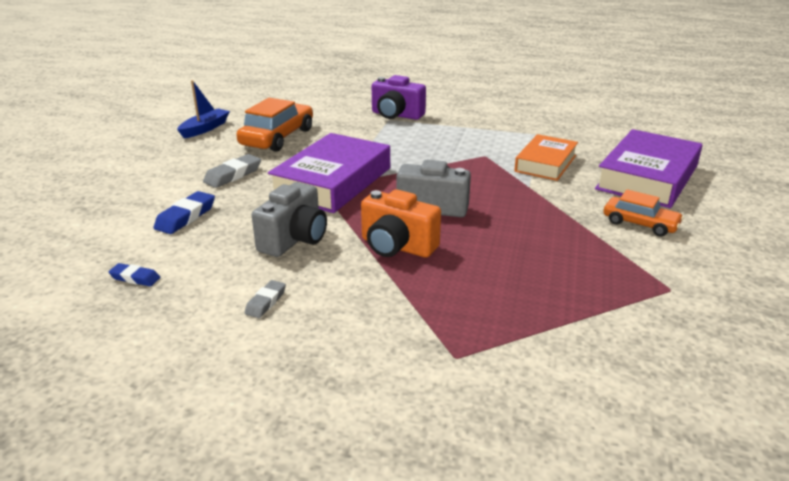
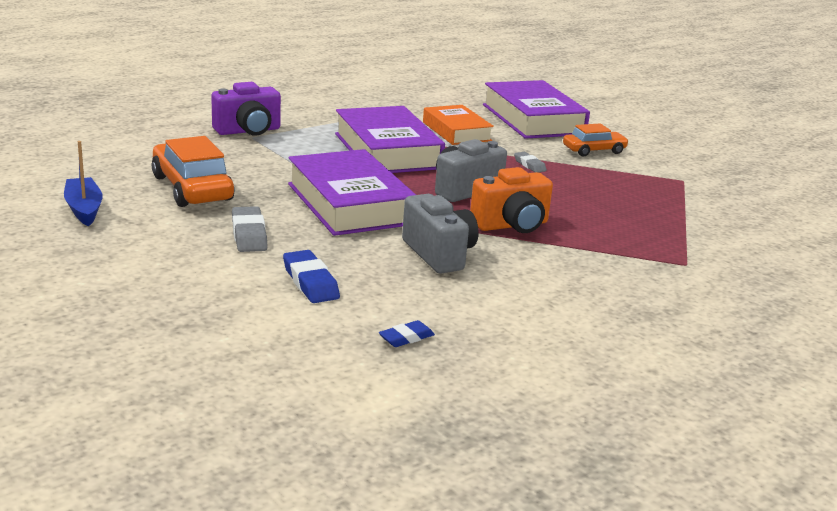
camera: 55 degrees left, 5 degrees down
(266, 302) = (531, 297): grey eraser -> grey eraser (529, 165)
(452, 158) = (387, 151): none -> purple book

